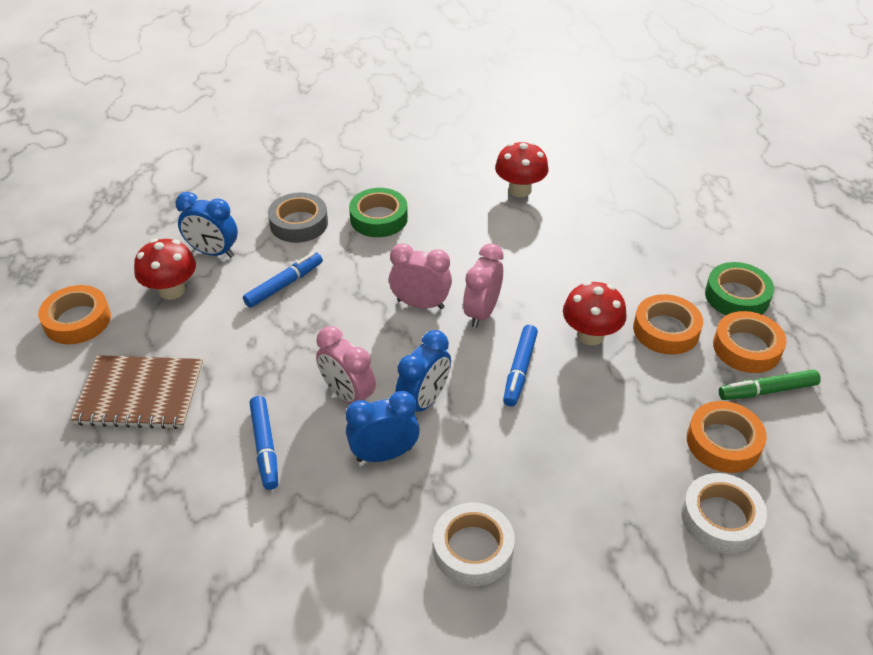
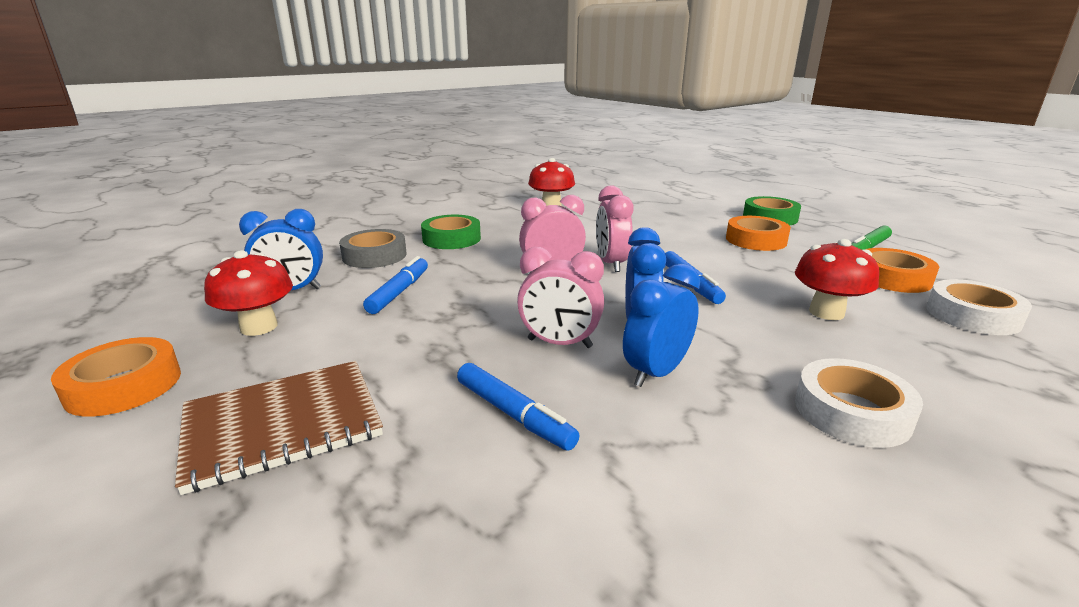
camera: 30 degrees left, 20 degrees down
(590, 335) = (711, 254): red mushroom -> red mushroom (826, 312)
(746, 348) = (817, 235): orange tape -> none

